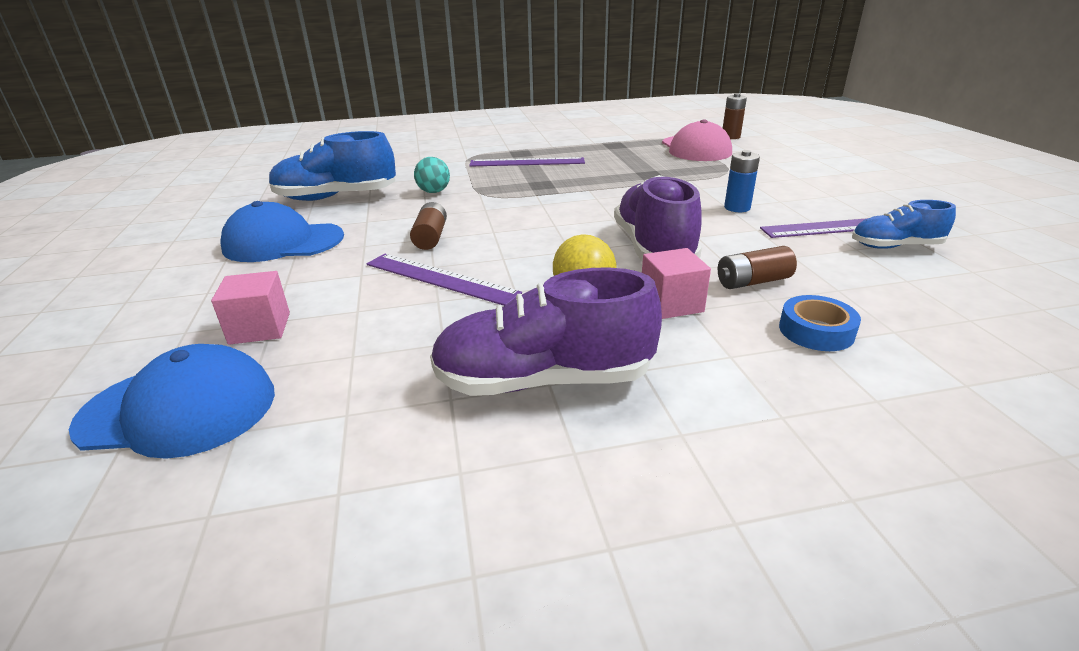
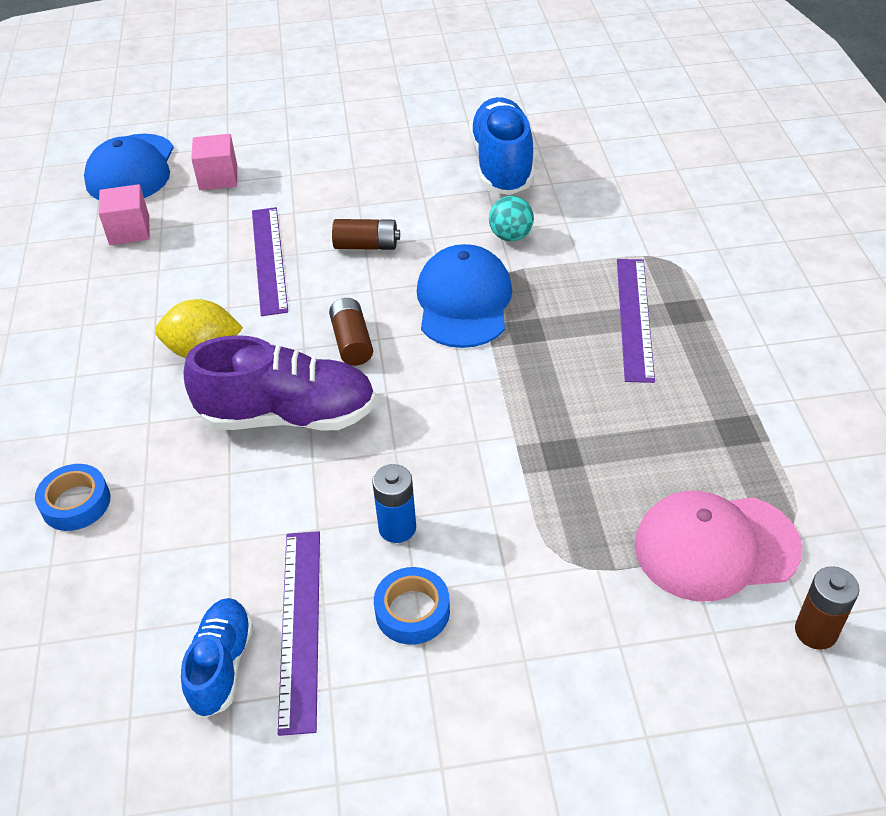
camera: 95 degrees right, 15 degrees up
(283, 242) = (379, 155): blue cap -> blue cap (464, 302)
(440, 278) = (269, 259): purple ruler -> purple ruler turned 45 degrees counterclockwise
(544, 380) = (86, 321): purple shoe -> none
(671, 304) = (163, 409): pink cube -> pink cube (129, 230)
(753, 281) = (183, 483): brown battery -> brown battery (352, 342)
(795, 201) = (412, 611): none -> blue tape

